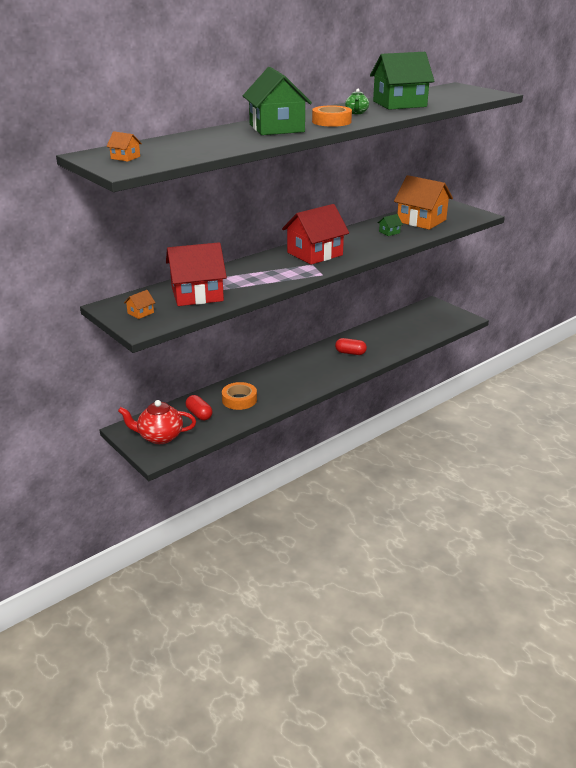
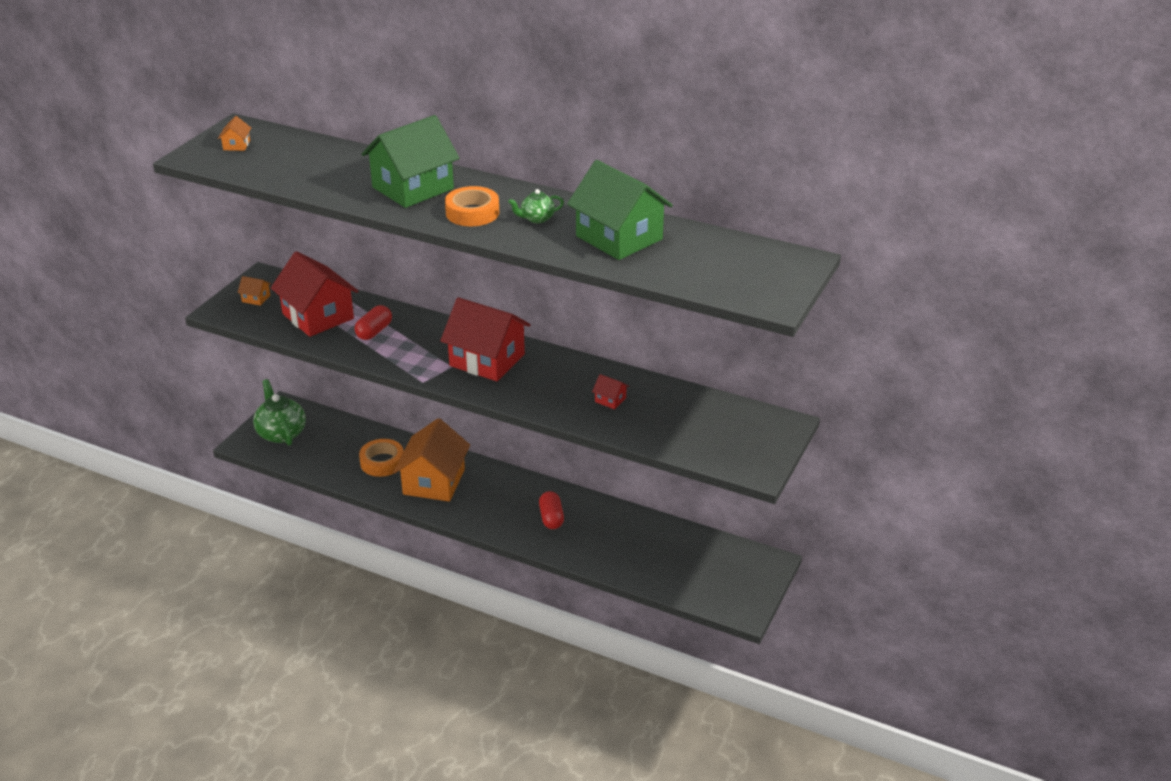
camera: 65 degrees right, 5 degrees up
(160, 437) = (281, 433): red teapot -> green teapot
(199, 414) = (337, 444): red capsule -> red capsule (374, 331)
(389, 232) = (610, 400): green house -> red house
(421, 221) = (682, 418): orange house -> orange house (434, 482)

